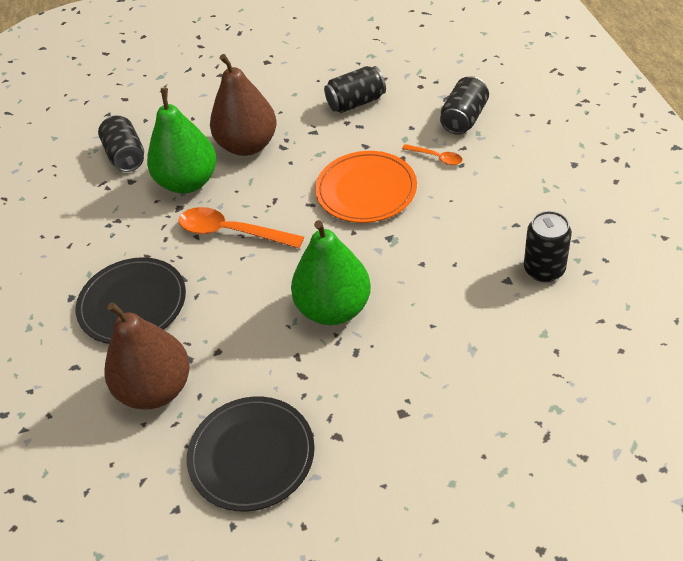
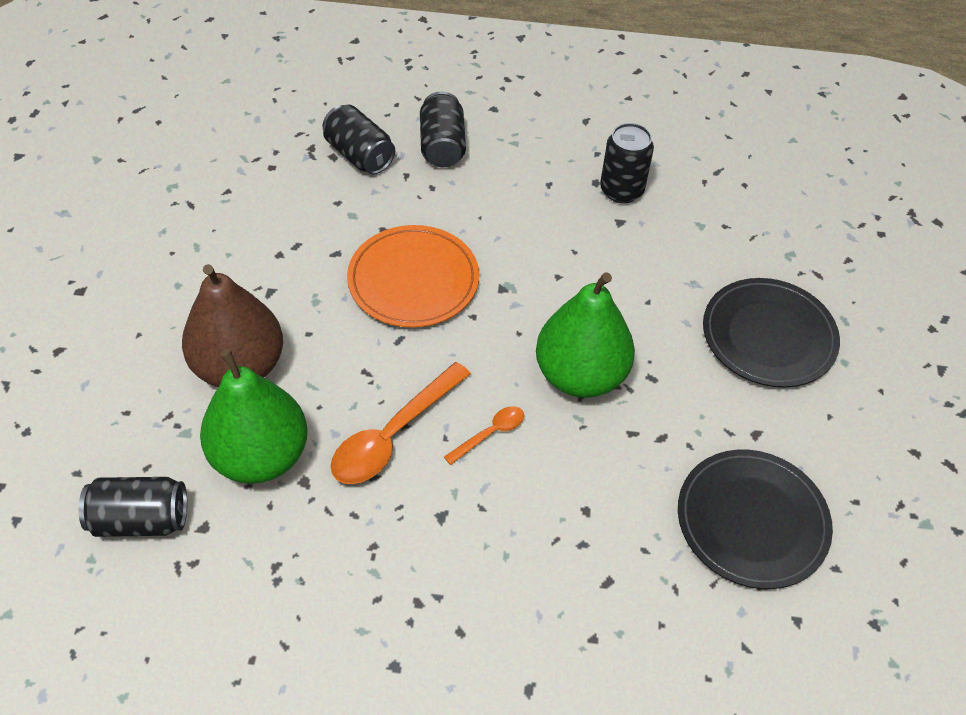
camera: 75 degrees left, 5 degrees up
(132, 304) = (454, 586): black plate -> black plate (768, 336)
(156, 389) = (613, 595): brown pear -> none
(356, 102) = (250, 233): black can -> black can (442, 146)
(436, 157) = (405, 201): orange spoon -> orange spoon (490, 433)

